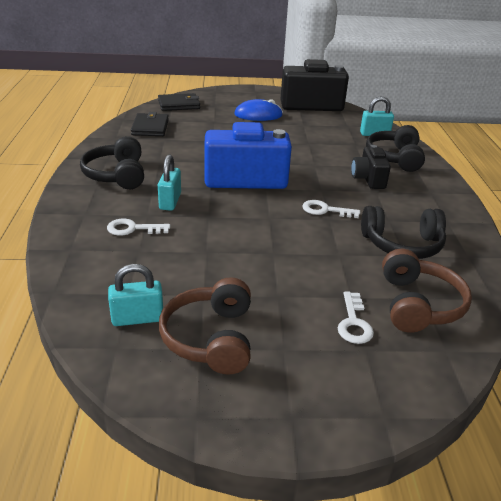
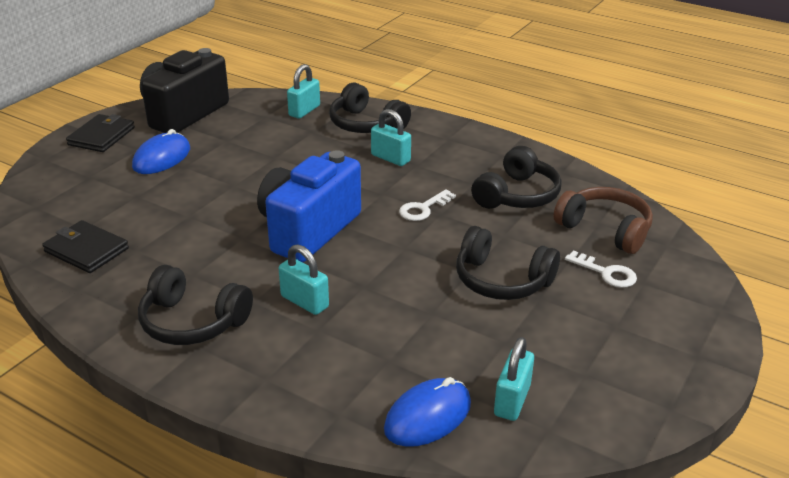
camera: 55 degrees left, 0 degrees up
(92, 285) = (428, 416): none -> blue mouse
(133, 229) = (339, 350): white key -> none
(179, 104) = (46, 202): black wallet -> black wallet (101, 136)
(211, 338) = (573, 362): brown headphones -> none
(279, 270) = (501, 280): none -> black headphones
(368, 179) = (390, 158): black camera -> turquoise padlock

